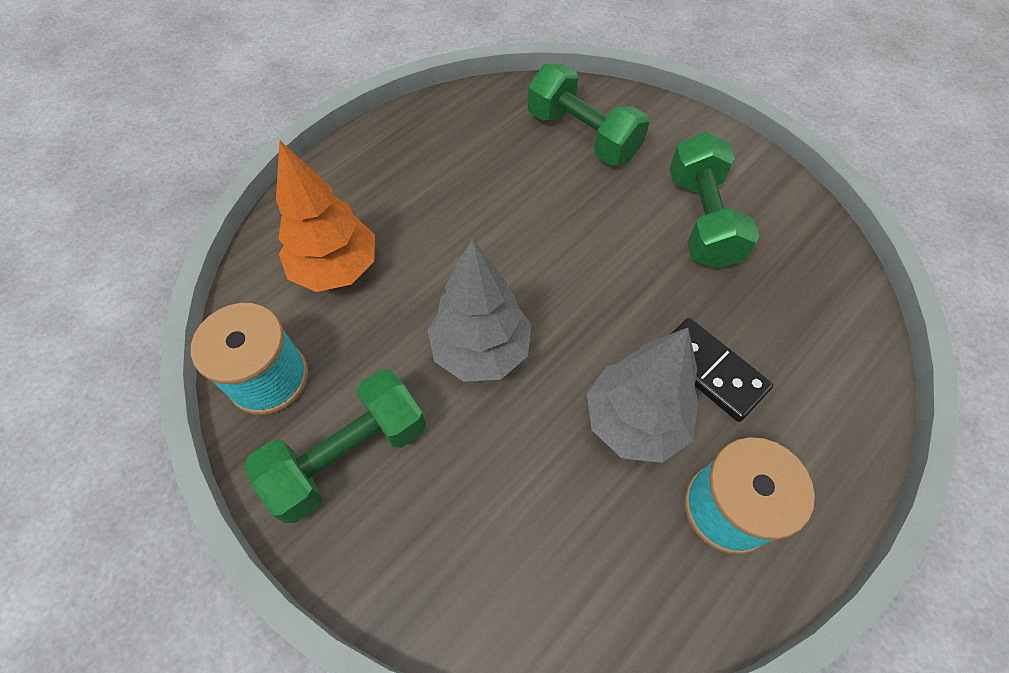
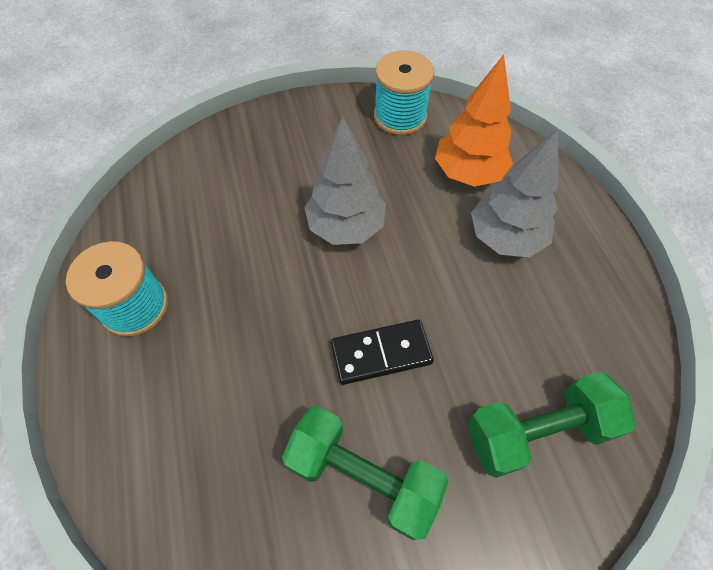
camera: 120 degrees right, 0 degrees up
(348, 455) = (323, 135): green dumbbell -> none
(635, 421) = (229, 289): grey tree -> grey tree (505, 237)
(710, 371) = (223, 366): black domino -> black domino (381, 353)

